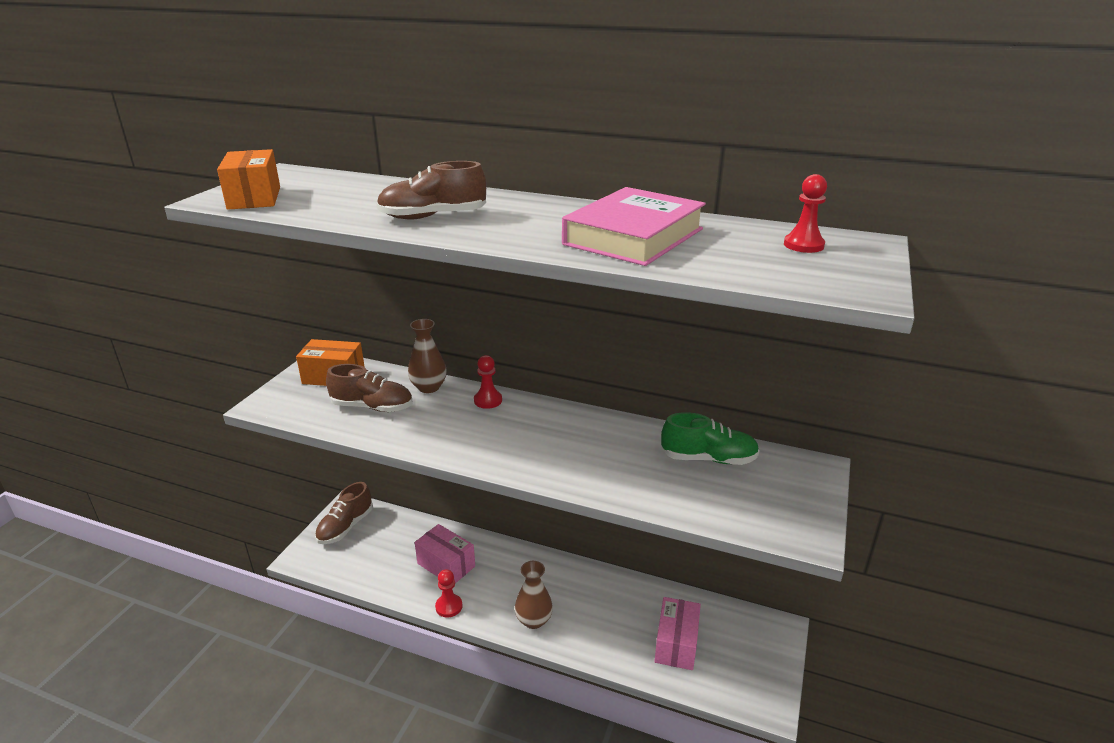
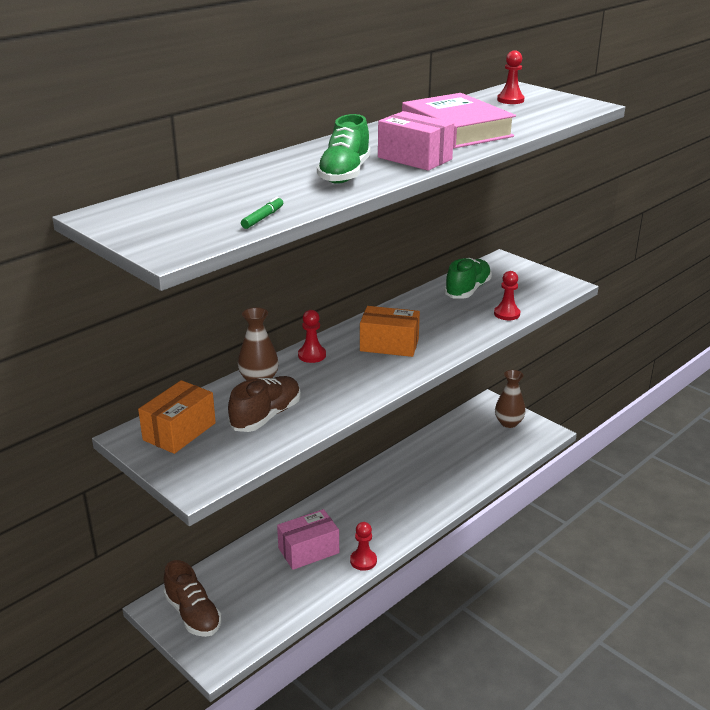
camera: 65 degrees left, 0 degrees up
(254, 198) = (191, 232): orange box -> orange box (389, 345)
(296, 211) = (263, 218): none -> green marker
(433, 217) = (344, 174): brown shoe -> green shoe
(534, 620) = (411, 514): brown vase -> brown vase (508, 423)
(676, 501) = (507, 314): none -> red pawn
(676, 644) = (477, 451): pink box -> pink box (414, 158)

